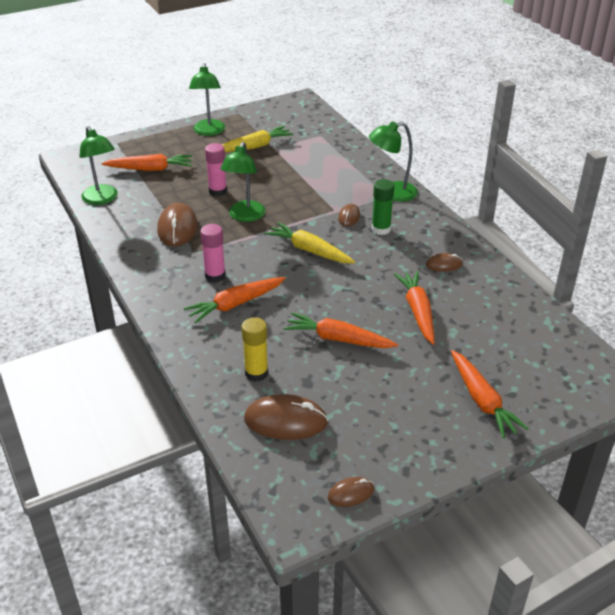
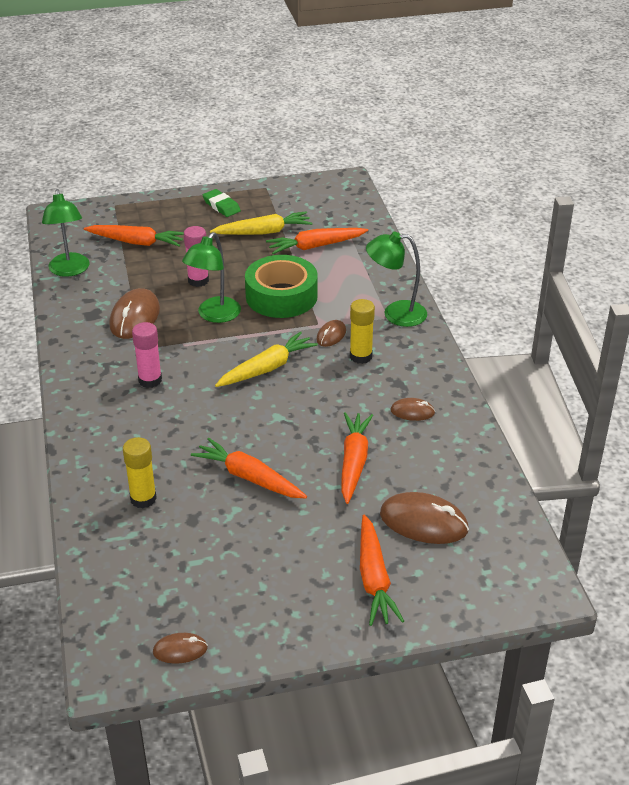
camera: 15 degrees right, 0 degrees up
(209, 132) = (221, 206): green lamp -> green eraser
(235, 304) = (156, 417): orange carrot -> orange carrot (315, 246)
(285, 421) = (149, 557): brown mouse -> brown mouse (423, 522)
(293, 193) = (281, 296): none -> green tape
(309, 250) = (267, 368): yellow carrot -> yellow carrot turned 90 degrees clockwise
(381, 229) = (360, 356): green glue stick -> yellow glue stick

